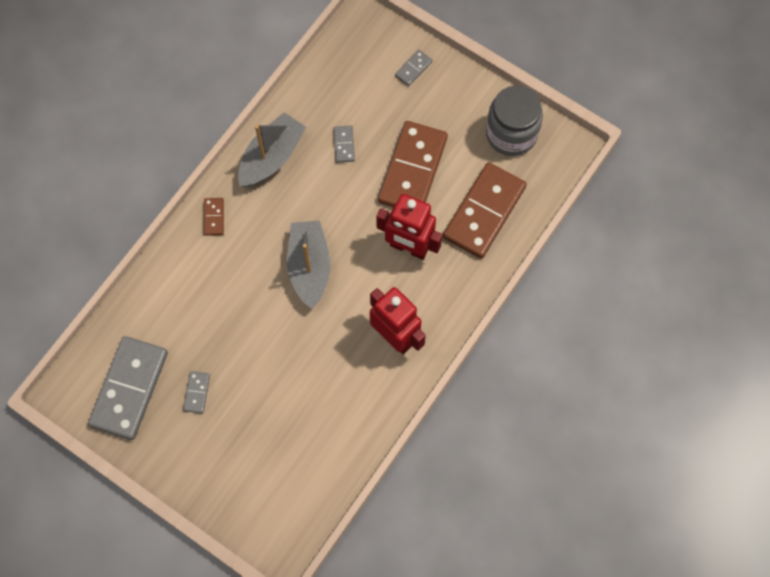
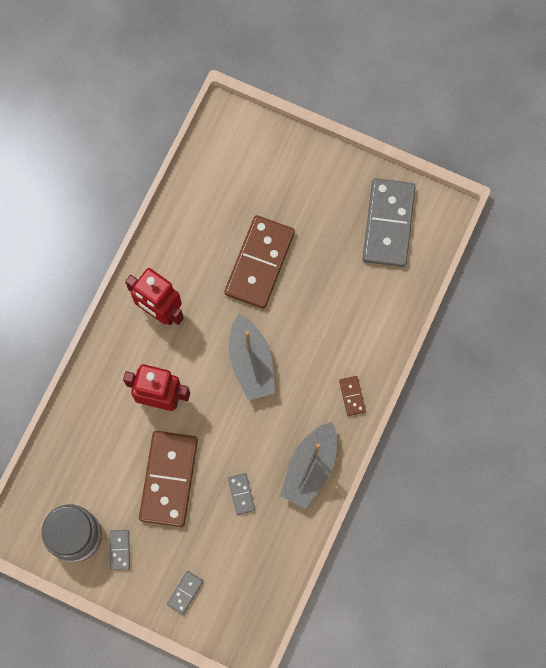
camera: 170 degrees right, 5 degrees up
(197, 392) = (328, 231): grey domino -> grey domino (119, 550)
(484, 212) = (93, 446): brown domino -> brown domino (260, 263)

